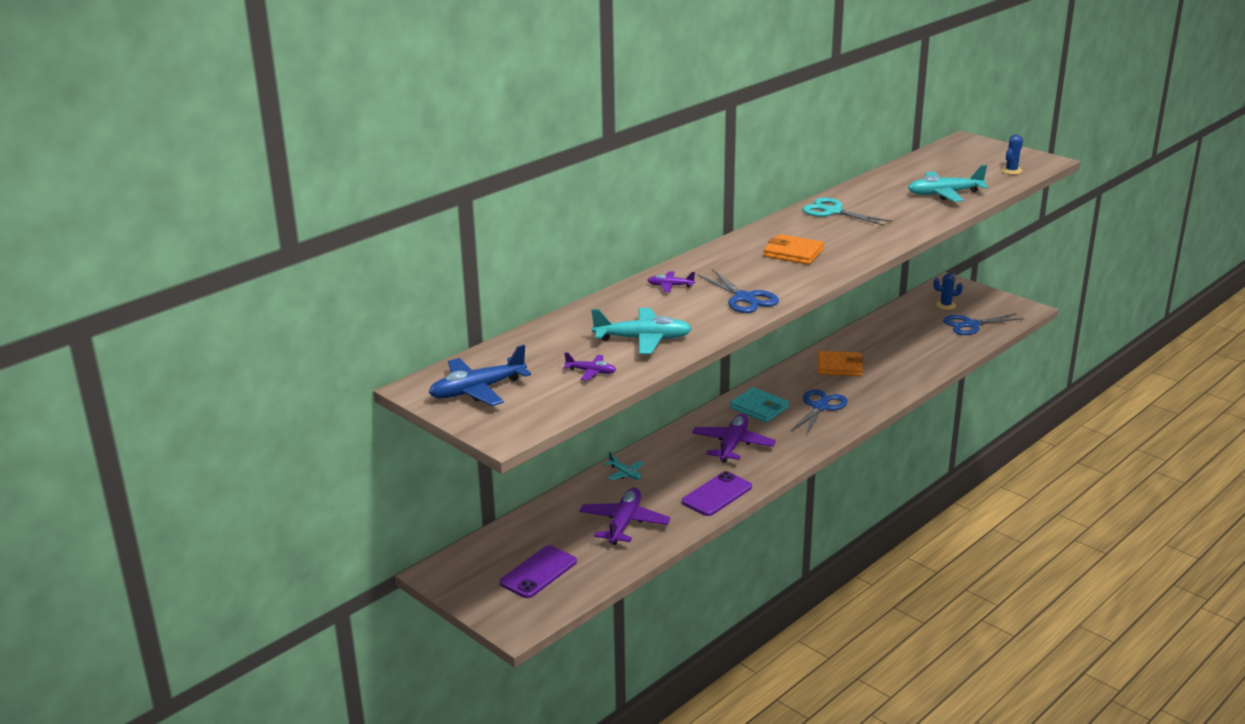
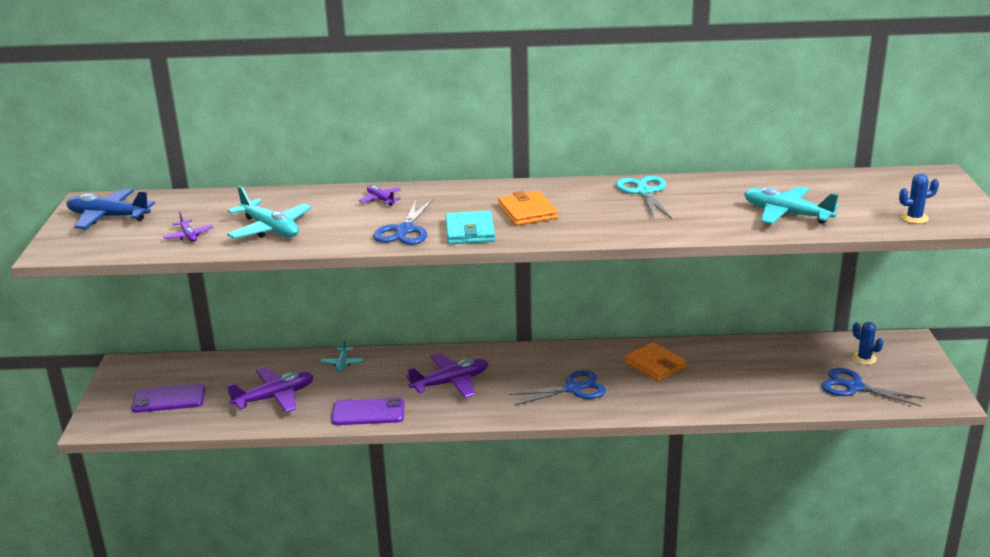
camera: 45 degrees right, 0 degrees up
(759, 408) = (525, 365): turquoise wallet -> turquoise wallet (469, 231)

